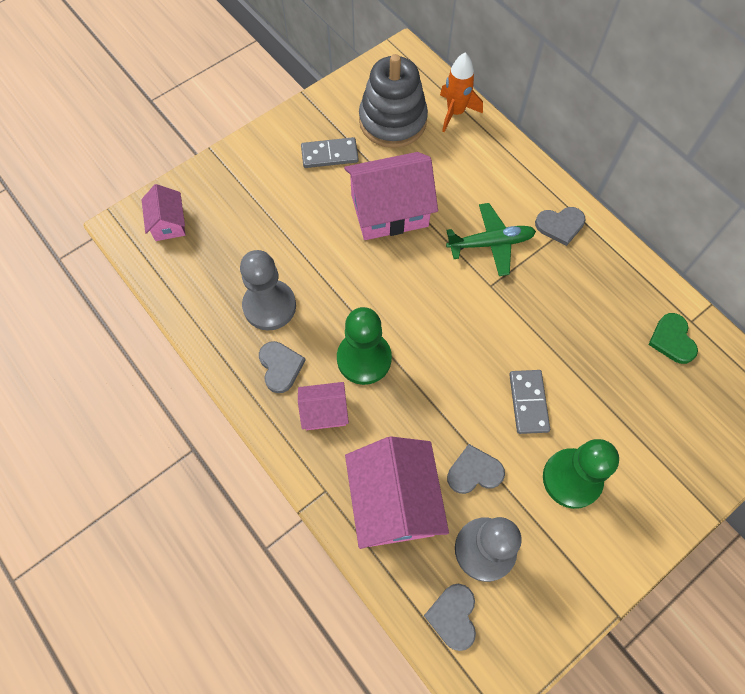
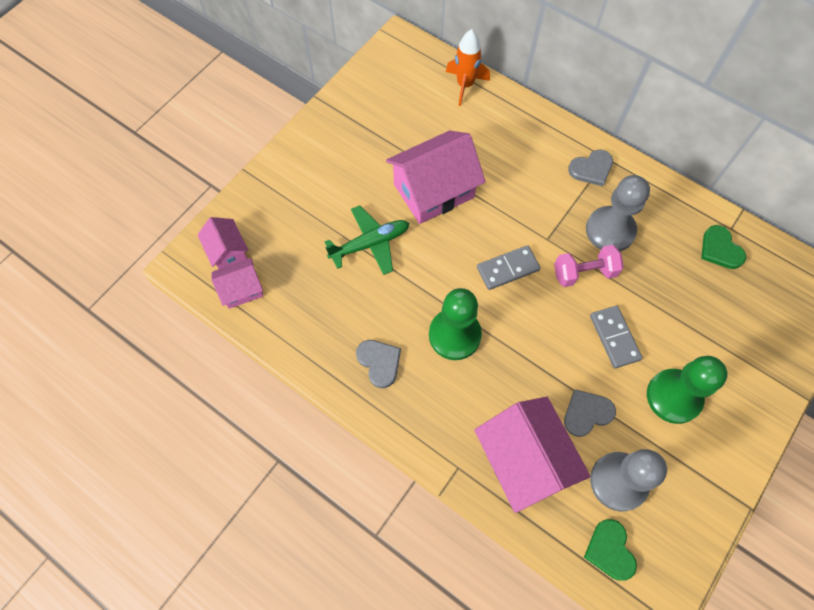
camera: 15 degrees left, 0 degrees up
(269, 306) = (350, 307): grey pawn -> grey pawn (610, 230)
(324, 412) = (434, 394): pink house -> pink house (241, 289)
(329, 154) = (361, 150): grey domino -> grey domino (507, 269)
(392, 121) = (410, 106): grey stacking toy -> none
(453, 616) = (610, 550): grey heart -> green heart
(491, 243) = (535, 200): green plane -> green plane (370, 244)
(518, 329) = (584, 272): none -> pink dumbbell

